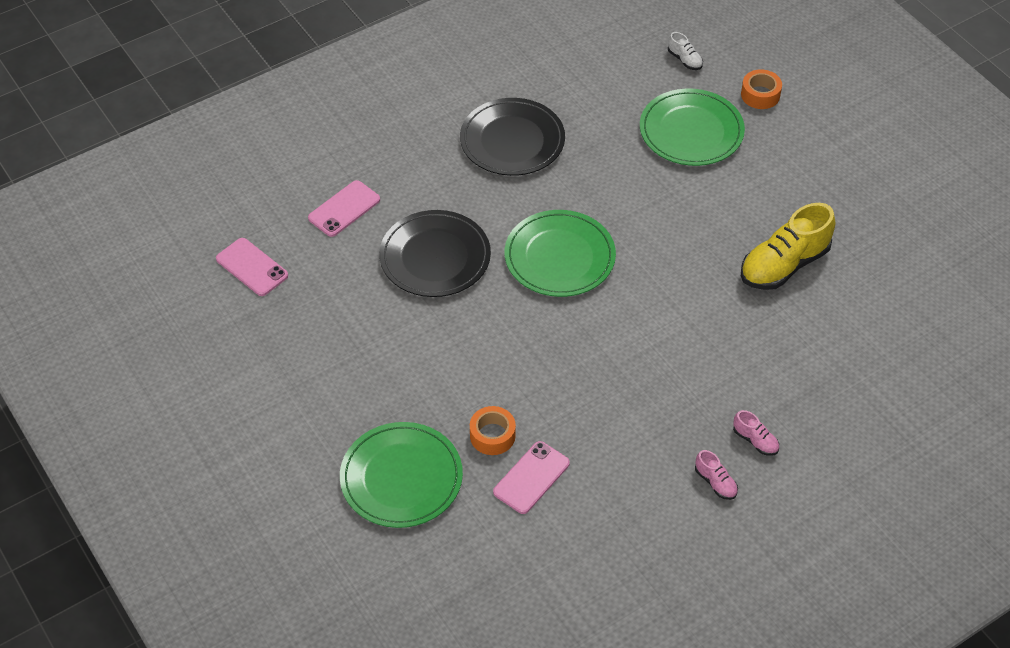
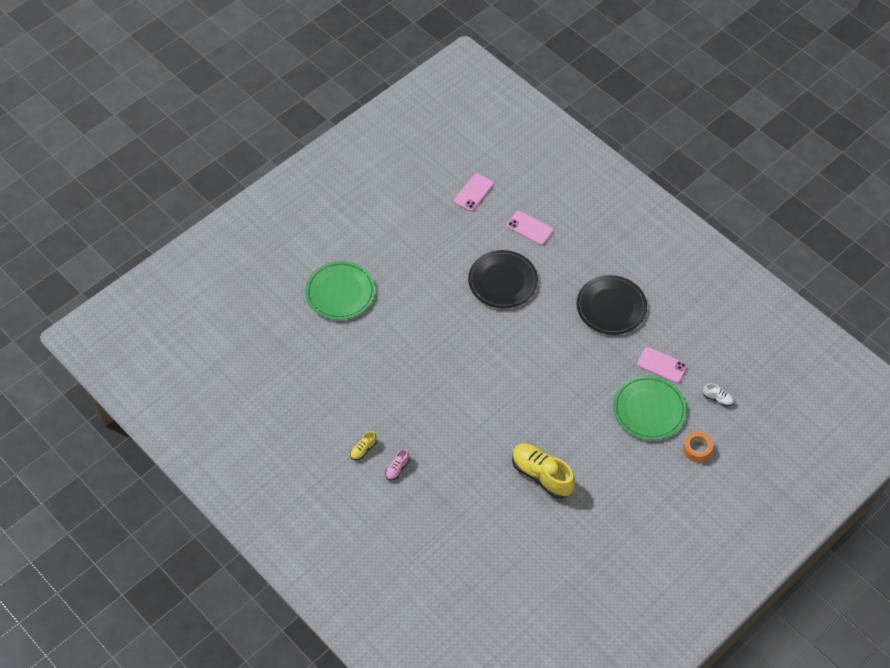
camera: 80 degrees right, 5 degrees up
(492, 435) = (376, 331): orange tape -> none
(531, 478) = (351, 355): pink phone -> pink phone (662, 365)
(559, 257) = (518, 347): green plate -> none
(684, 60) = (717, 399): white shoe -> white shoe turned 105 degrees counterclockwise
(715, 482) = (363, 449): pink shoe -> yellow shoe

